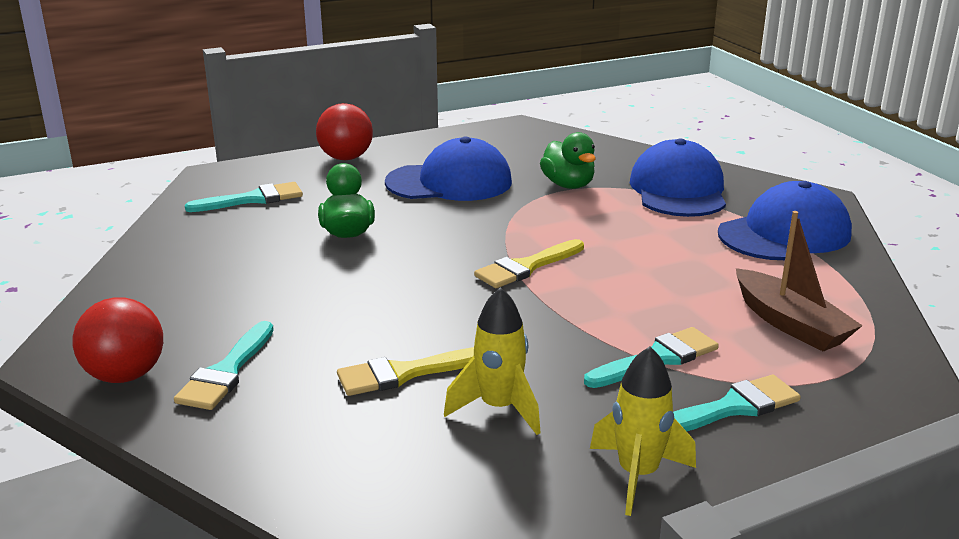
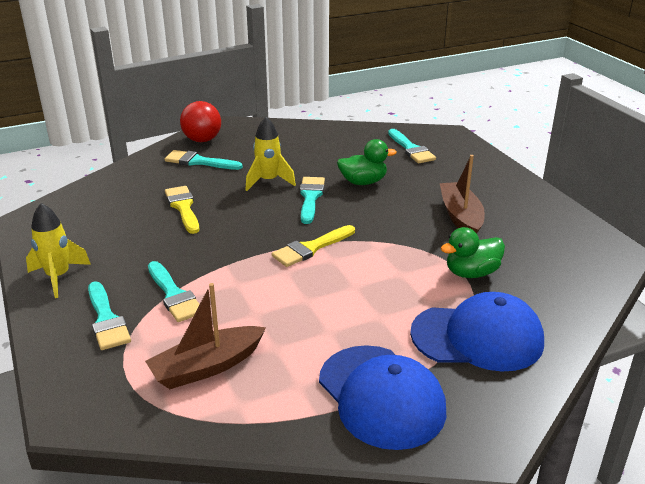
camera: 90 degrees right, 5 degrees up
(346, 158) = (496, 174): red ball -> none
(386, 268) = (310, 197): none -> turquoise brush
(449, 182) = (460, 217): blue cap -> brown boat
(499, 408) = (138, 236): yellow rocket -> yellow rocket (268, 181)
(526, 267) = (311, 248): yellow brush -> yellow brush turned 90 degrees counterclockwise

